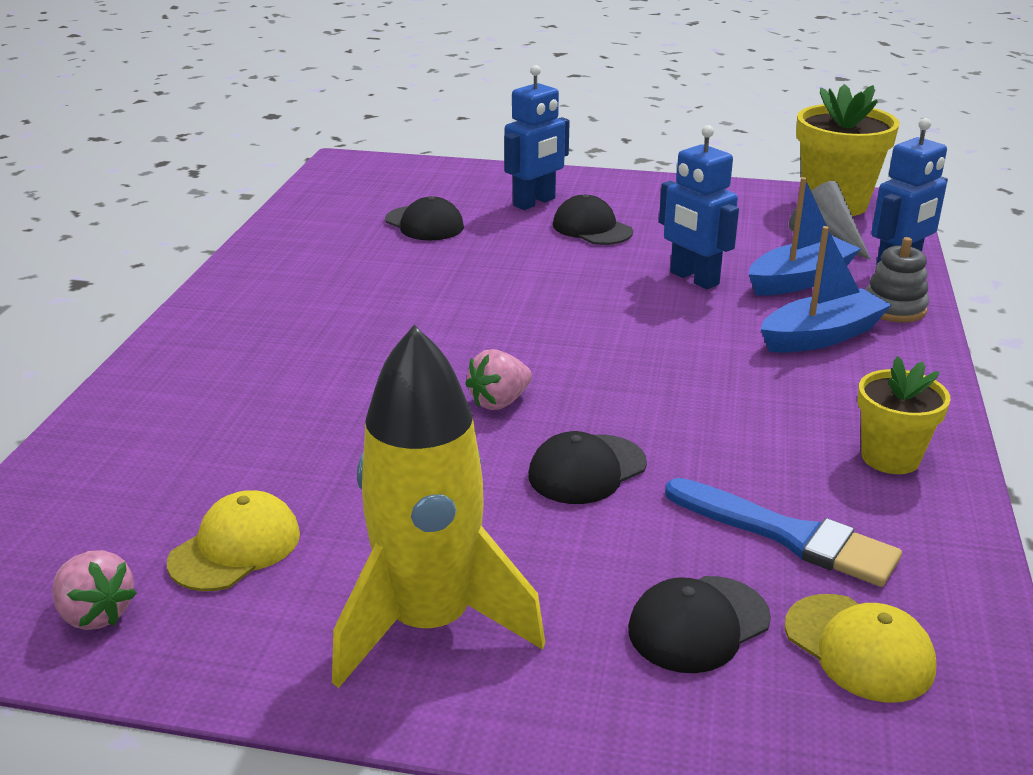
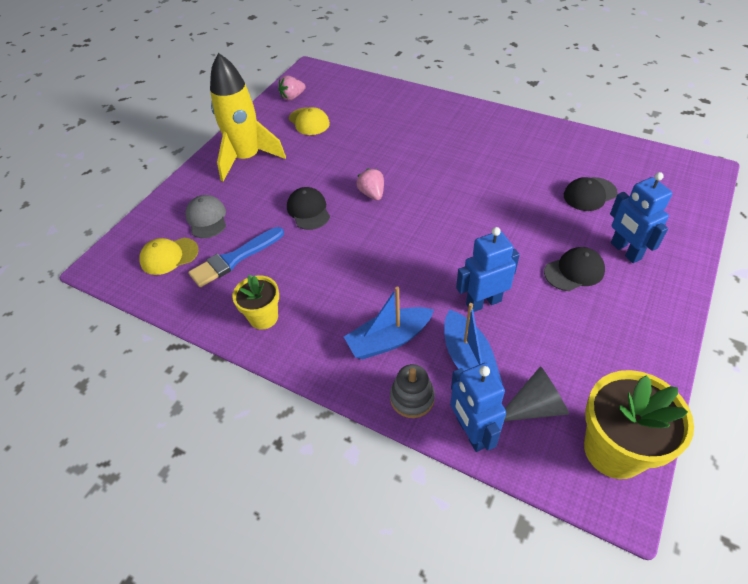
camera: 110 degrees right, 20 degrees up
(698, 624) = (207, 218): black cap -> grey cap
(821, 336) = (389, 340): blue boat -> blue boat turned 75 degrees clockwise

